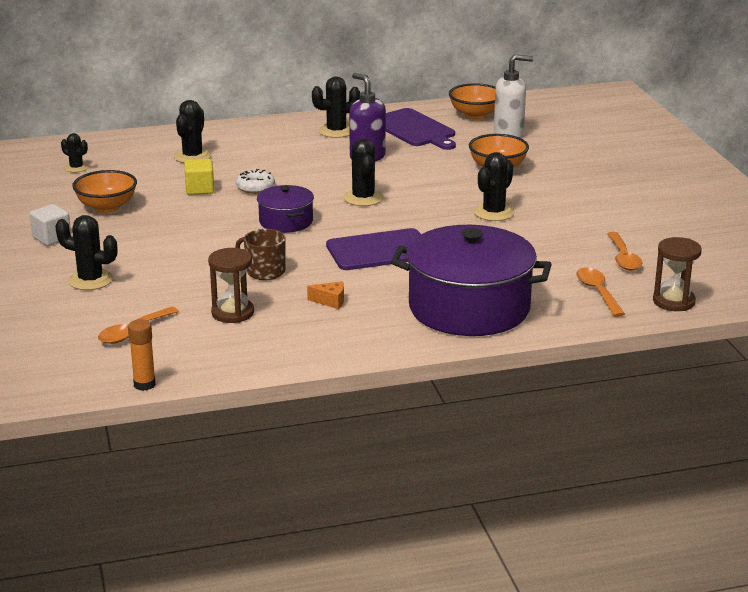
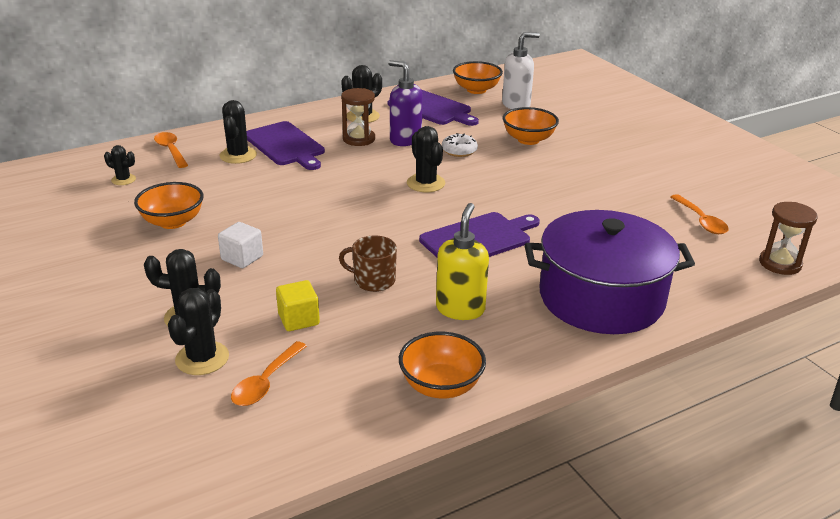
camera: 15 degrees left, 5 degrees up
(52, 238) = (126, 267): white cube -> white cube (242, 258)
(144, 384) = (311, 460): orange glue stick -> none
(200, 189) = (261, 191): yellow cube -> yellow cube (298, 319)
(232, 313) = (365, 339): brown hourglass -> brown hourglass (359, 139)
(243, 151) = (285, 145): none -> purple cutting board
(255, 187) = (316, 183): white donut -> white donut (459, 151)
(278, 352) = (441, 386): none -> orange bowl
(286, 221) = (365, 218): purple pot -> none
(330, 301) = (460, 309): orange cheese -> yellow soap dispenser
(494, 213) = (554, 186): black cactus -> black cactus (202, 358)
(597, 292) = (706, 262): orange spoon -> orange spoon (171, 150)

